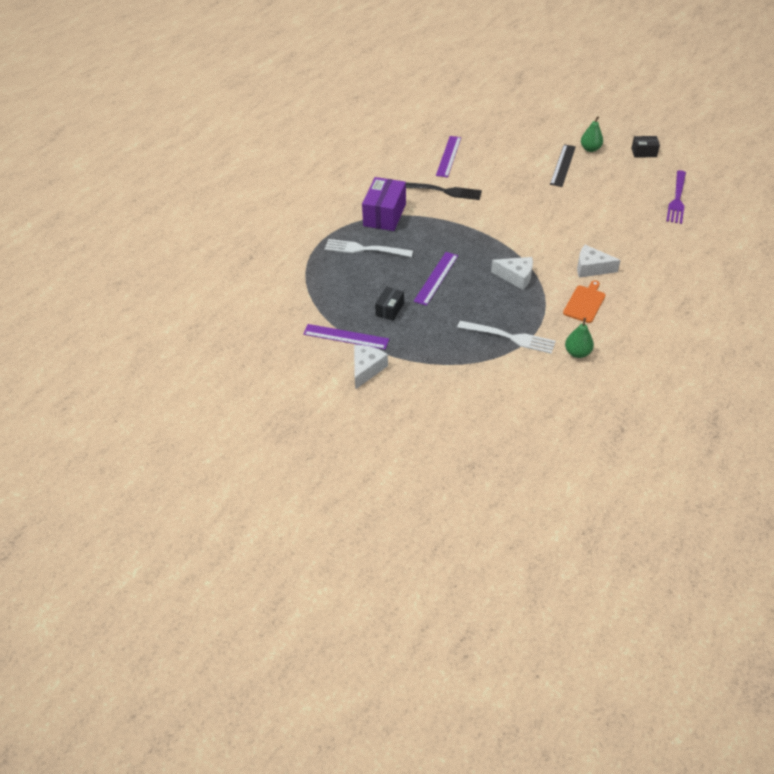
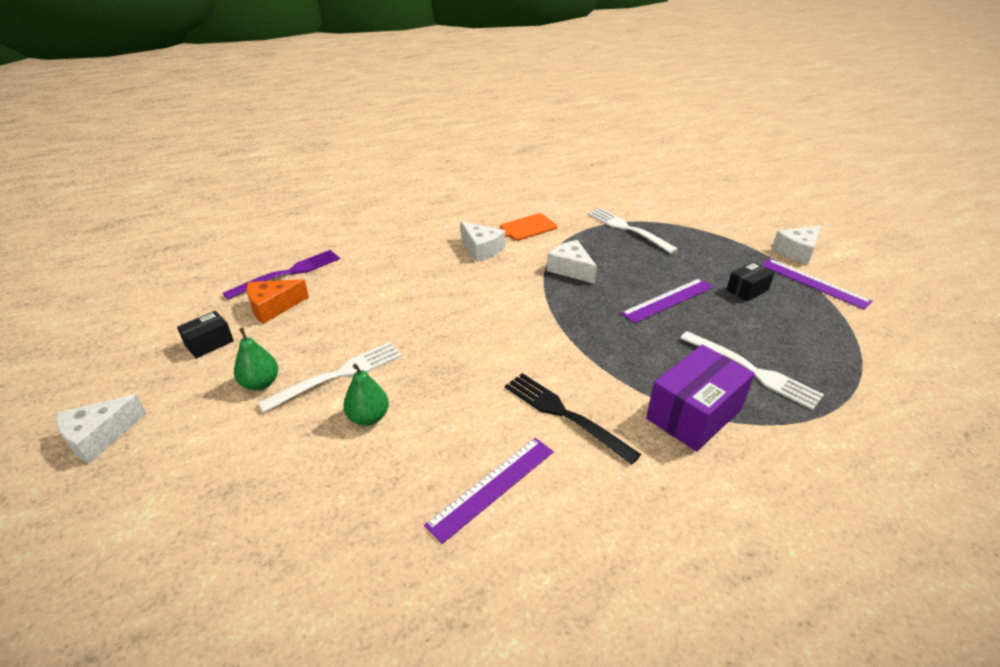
camera: 150 degrees left, 10 degrees down
(562, 165) = (338, 375): black ruler -> white fork
(577, 353) = (576, 203): green pear -> green pear (368, 417)
(616, 111) = (99, 436): none -> white cheese
(644, 152) = (209, 343): black box -> black box turned 75 degrees counterclockwise
(648, 179) = (273, 307): none -> orange cheese

